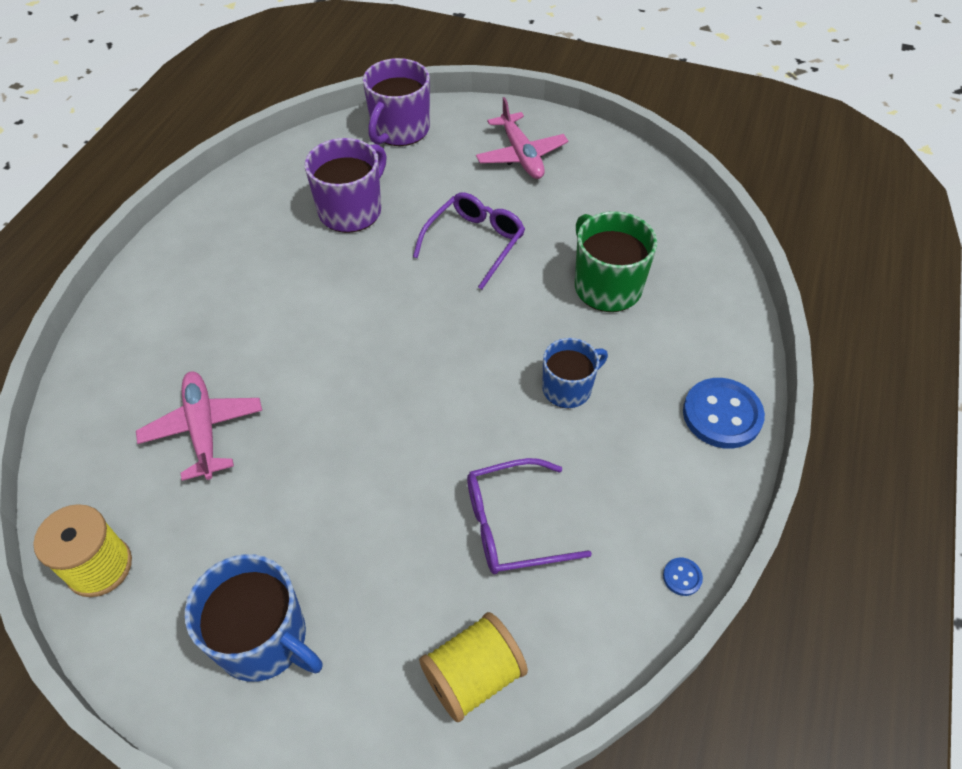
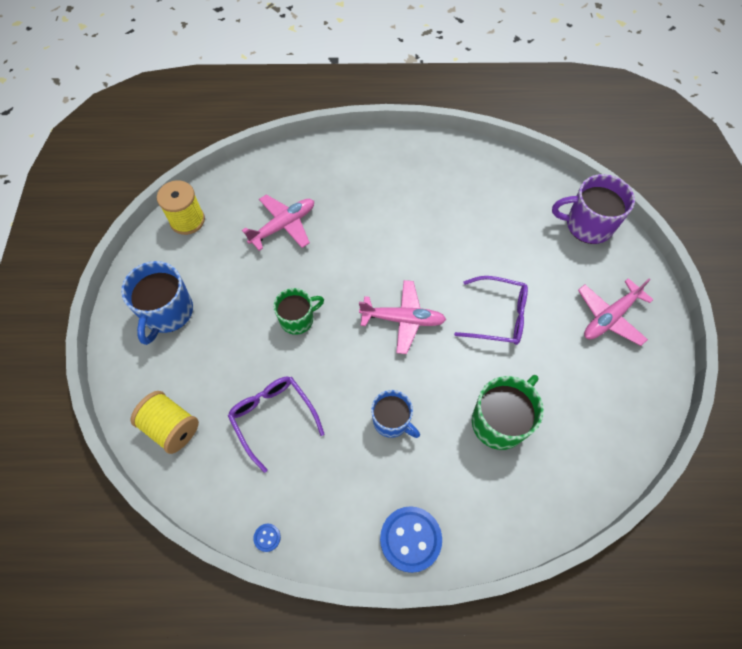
camera: 70 degrees right, 10 degrees up
(351, 210) = (489, 228): purple mug -> none
(372, 453) = (297, 319): none -> green mug
(433, 334) = (403, 319): none -> pink plane

